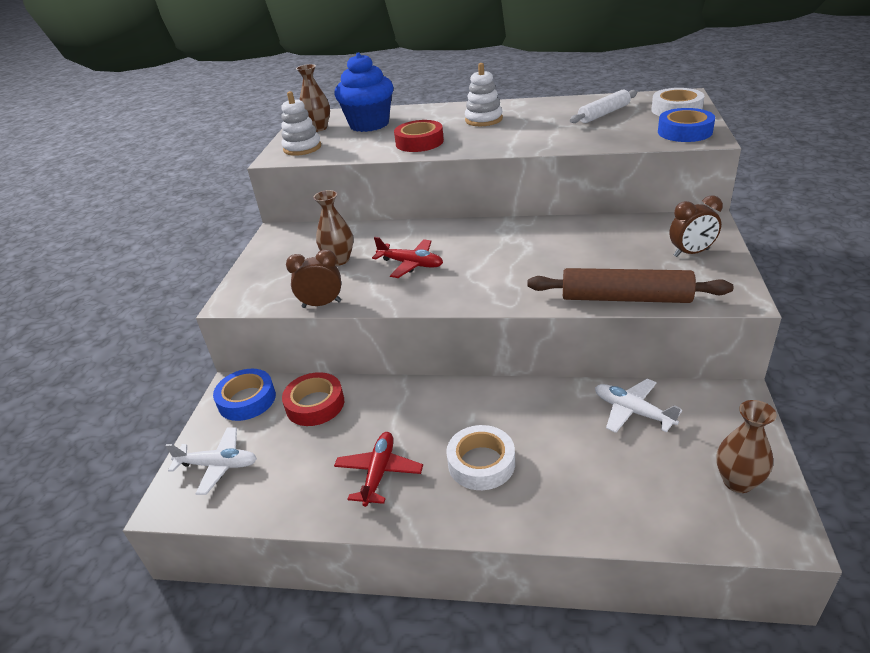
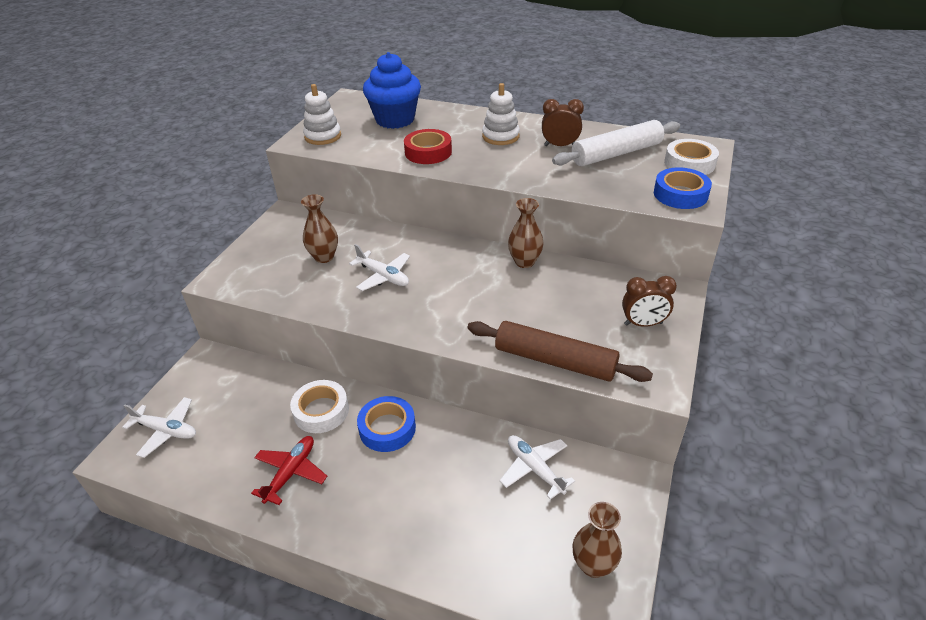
camera: 10 degrees right, 5 degrees up
(247, 400) = (213, 372): blue tape -> blue tape (387, 428)
(315, 404) = (266, 391): red tape -> none
(318, 128) = (348, 115): brown vase -> brown vase (524, 262)
(321, 304) = (288, 302): brown clock -> brown clock (560, 146)
(411, 264) = (383, 276): red plane -> white plane
(481, 463) = (379, 486): white tape -> white tape (321, 411)
(604, 114) = (616, 154): white rolling pin -> white rolling pin, size x1.50

